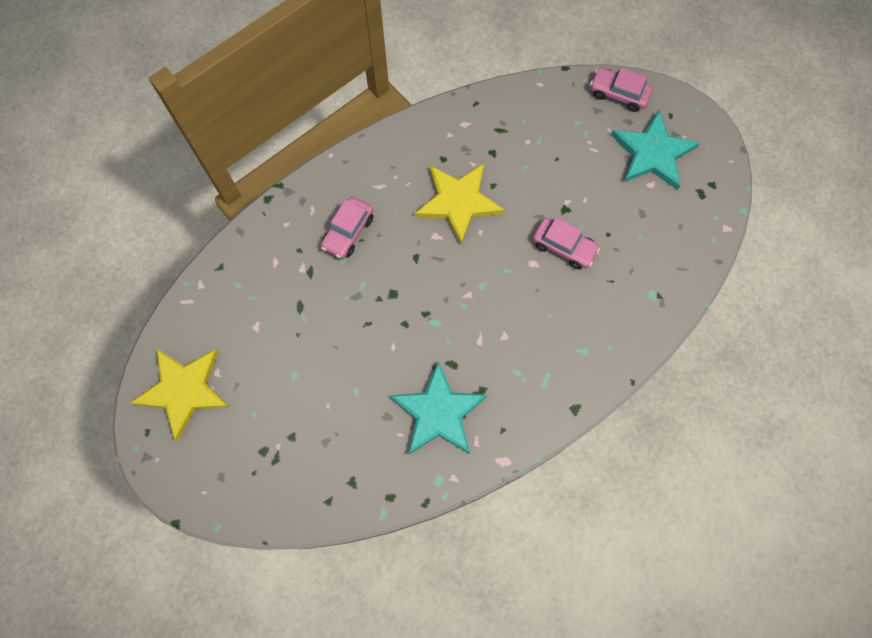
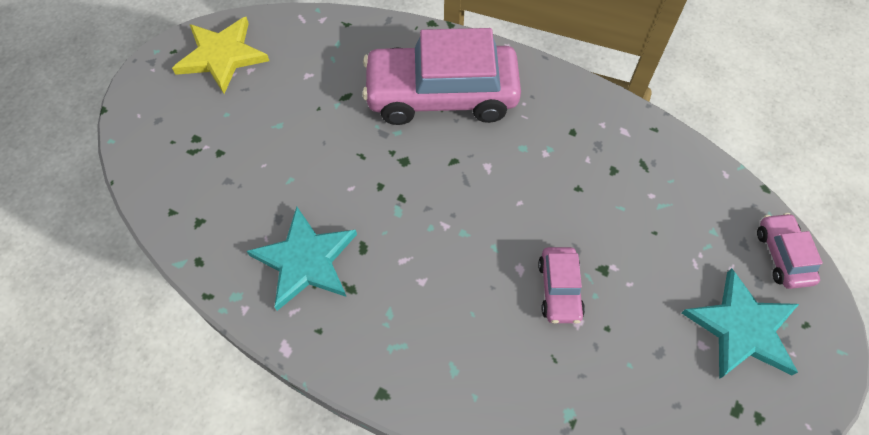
camera: 60 degrees right, 10 degrees down
(348, 232) = (441, 95): pink car -> pink car, size x2.22
(458, 202) = (537, 167): yellow star -> none

